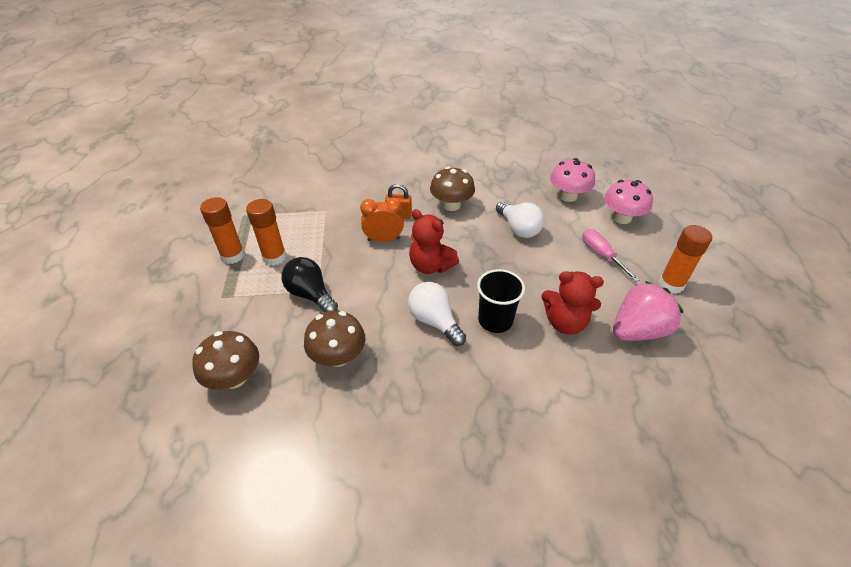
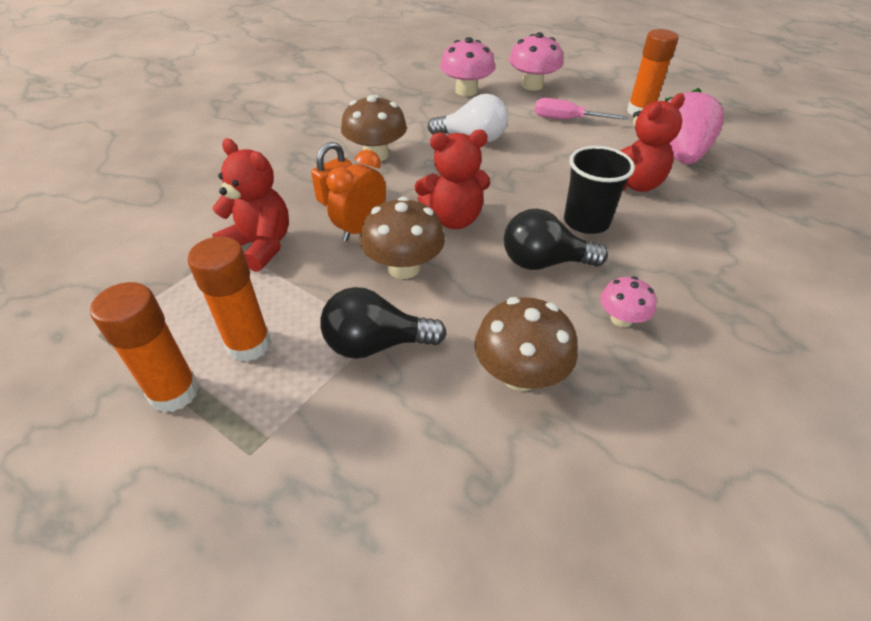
camera: 50 degrees left, 0 degrees up
(234, 377) = (450, 520): brown mushroom -> brown mushroom (404, 267)
(336, 218) = (260, 246): none -> red teddy bear
(420, 378) = (621, 319): none -> pink mushroom
(434, 321) = (544, 262): white light bulb -> black light bulb

